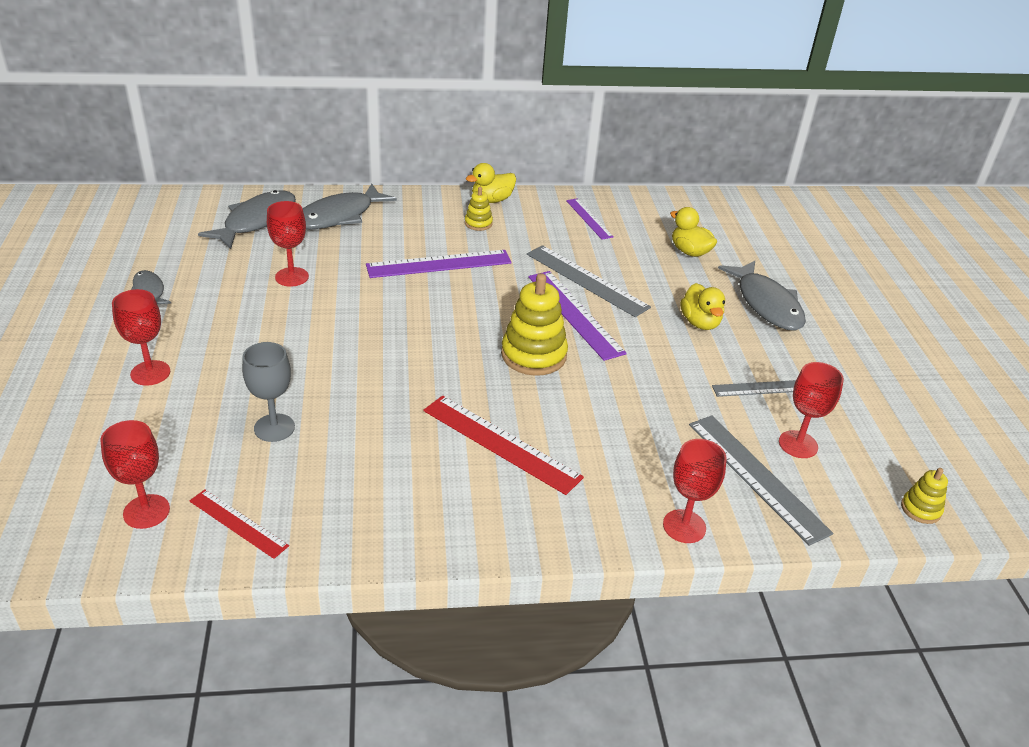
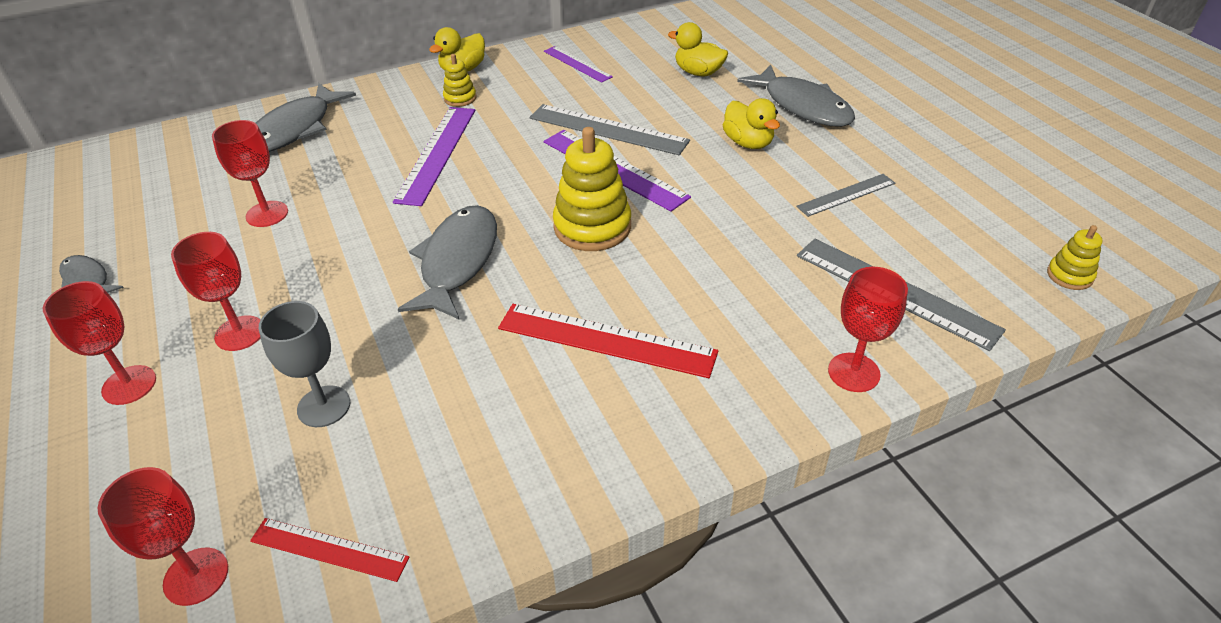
camera: 15 degrees left, 5 degrees up
(256, 221) = (195, 160): grey fish -> grey fish (457, 261)
(439, 264) = (437, 154): purple ruler -> purple ruler turned 45 degrees counterclockwise
(798, 444) = (915, 244): red goblet -> red goblet (239, 333)

